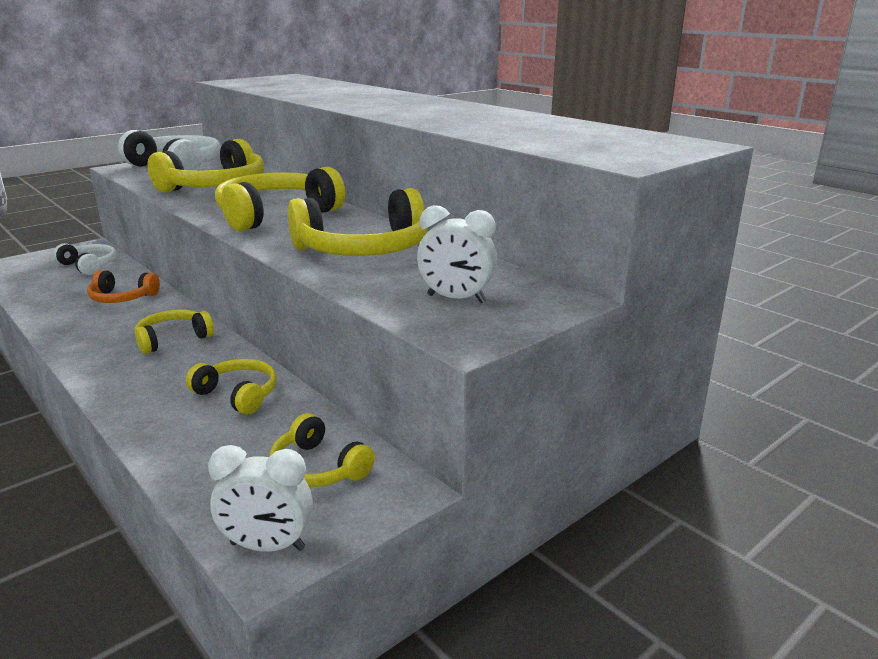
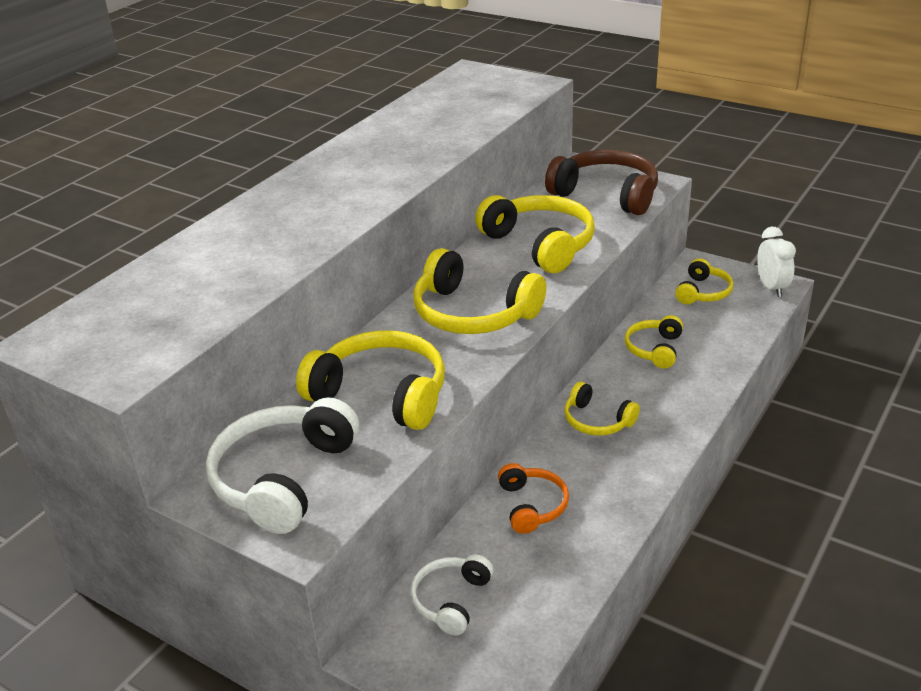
camera: 105 degrees left, 10 degrees up
(456, 299) = (606, 194): white clock -> brown headphones

